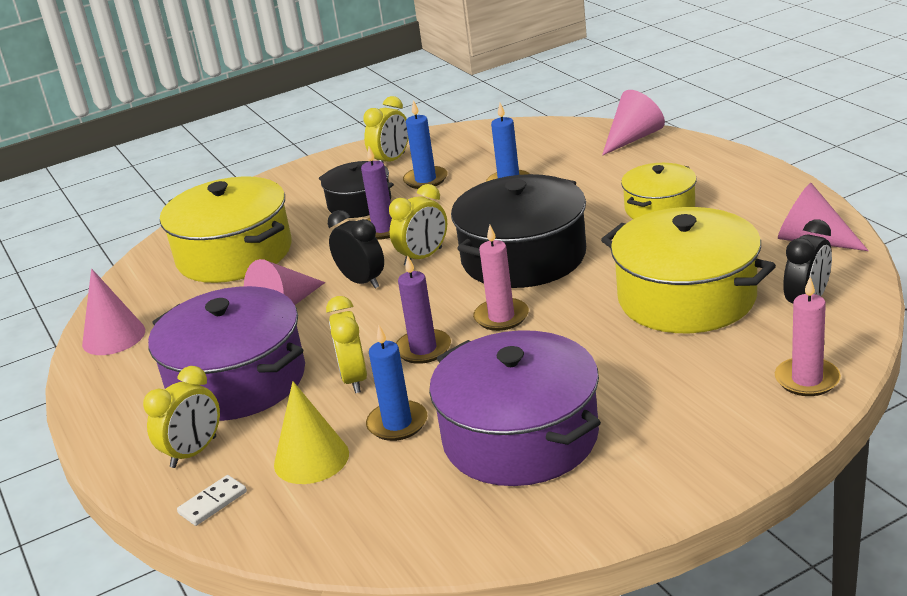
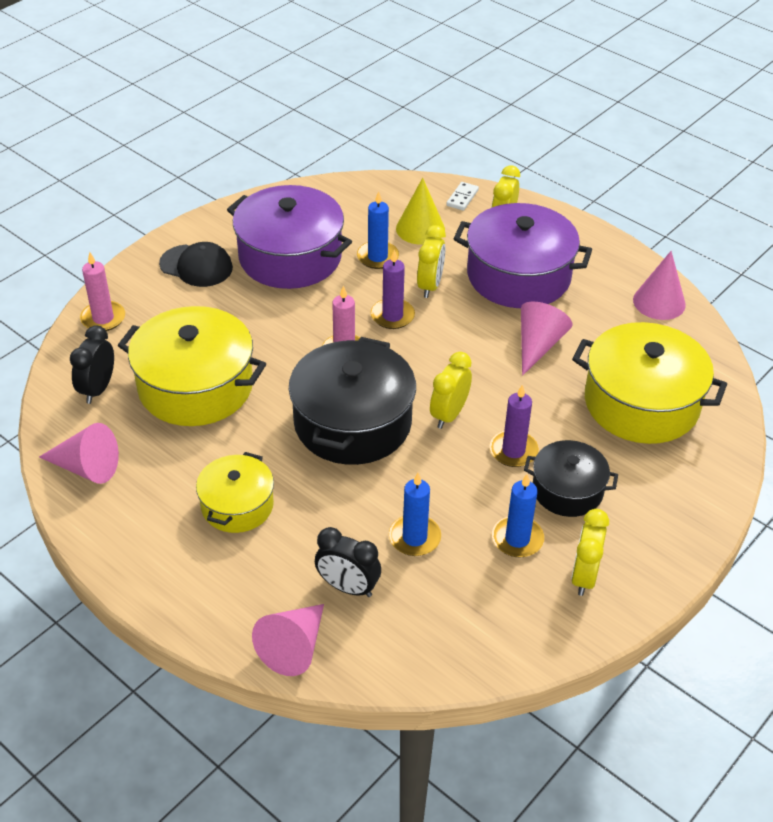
camera: 155 degrees right, 15 degrees up
(354, 379) = (430, 286): yellow clock -> yellow clock turned 45 degrees clockwise
(362, 281) = (488, 379): black clock -> black clock (348, 587)
(664, 439) = (196, 266): none -> black cap

